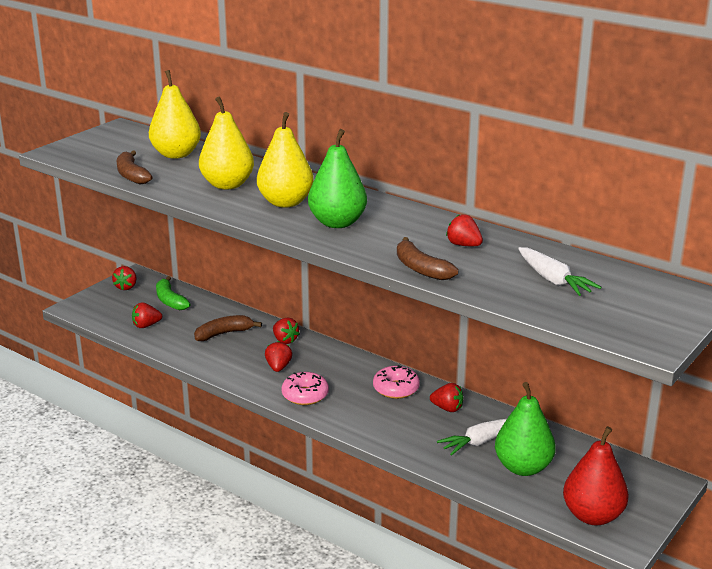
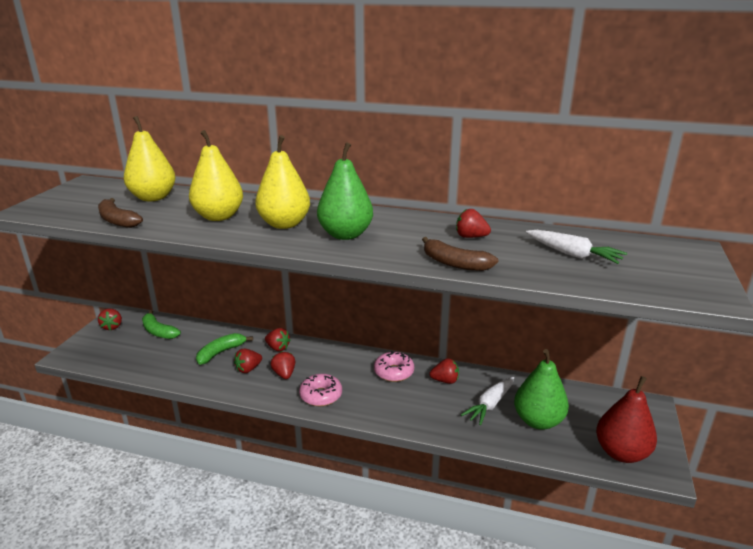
camera: 20 degrees left, 0 degrees up
(146, 325) = (145, 359): red strawberry -> red strawberry (248, 369)
(224, 334) = (221, 352): brown banana -> green banana

